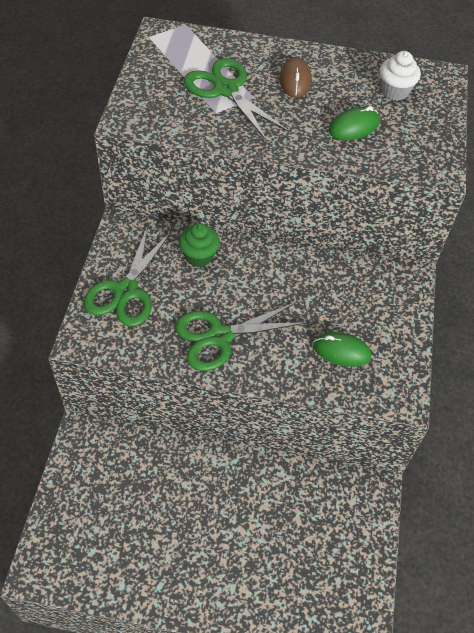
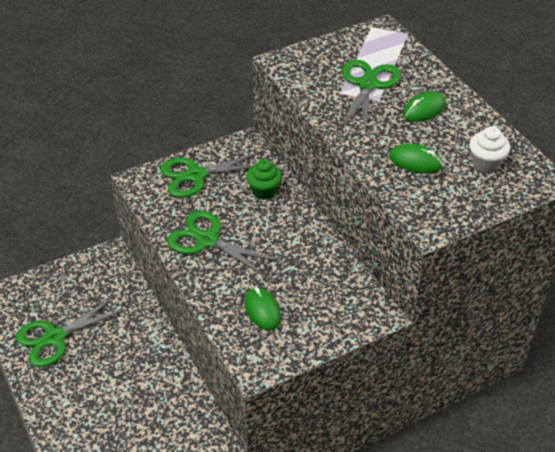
camera: 55 degrees right, 10 degrees down
(142, 550) = (54, 338): none -> green scissors
(295, 80) = (424, 109): brown mouse -> green mouse

